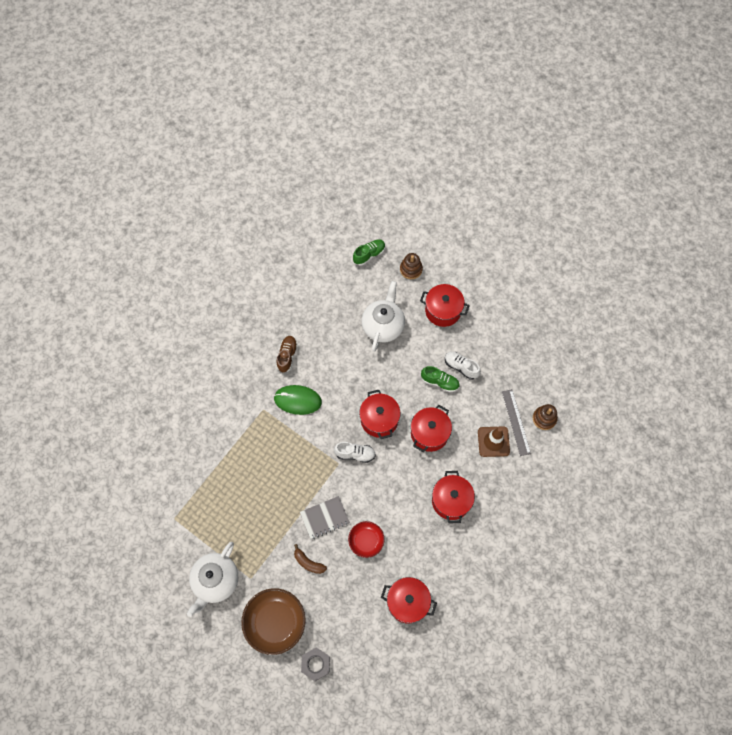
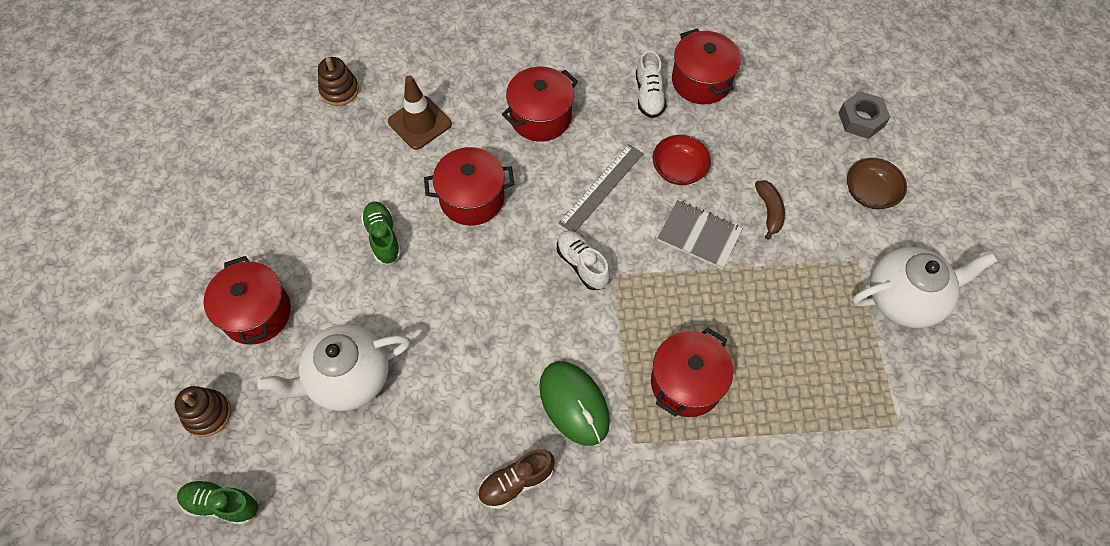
camera: 130 degrees left, 5 degrees down
(275, 622) = (870, 193): brown bowl -> brown bowl, size x0.59
(379, 420) = (506, 271): red pot -> red pot (686, 383)
(461, 367) = (337, 227): white shoe -> white shoe (649, 95)
(516, 422) = (370, 116): grey ruler -> grey ruler (602, 188)

